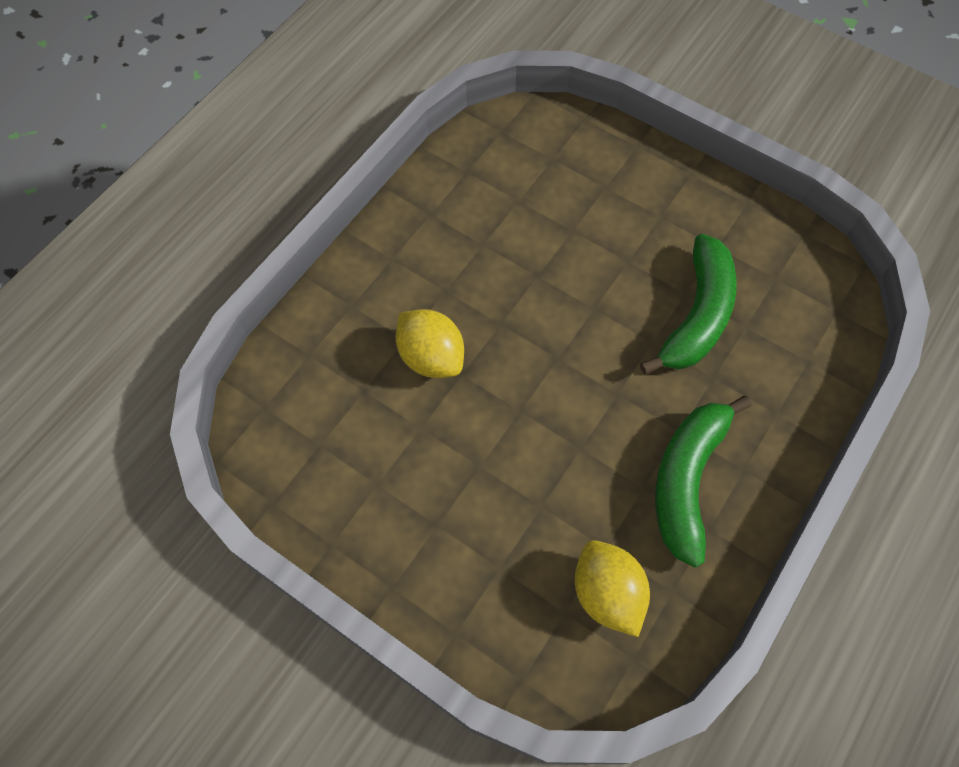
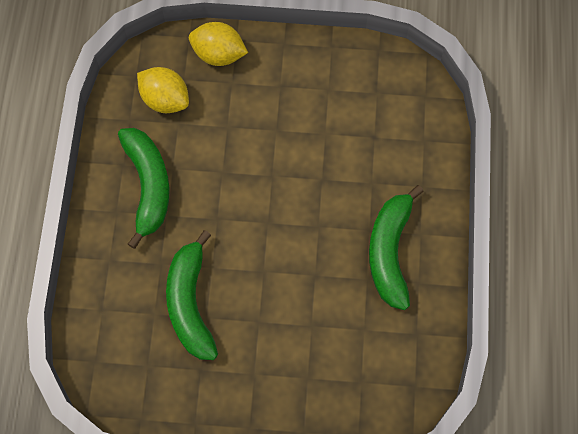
camera: 150 degrees right, 5 degrees up
(431, 357) = (347, 179): yellow lemon -> yellow lemon (218, 54)
(438, 257) = (390, 252): none -> green banana

